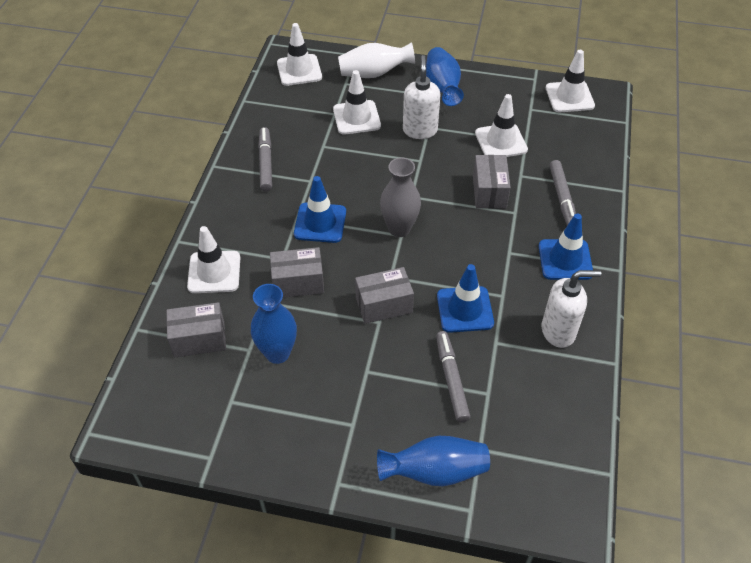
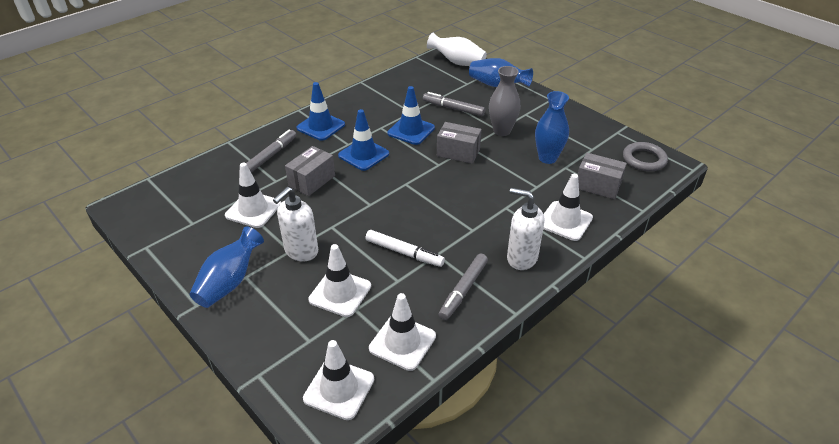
camera: 145 degrees left, 10 degrees down
(157, 417) = (644, 159): none -> grey ring
(298, 282) = (505, 188): grey box -> none
(320, 223) = (457, 218): blue traffic cone -> blue traffic cone (363, 155)
(338, 168) = (404, 253): none -> white marker
(374, 73) = (269, 336): white vase -> white vase (457, 62)
(399, 228) = (402, 188): grey vase -> grey vase (502, 131)
(451, 379) = (453, 108): grey marker -> grey marker turned 90 degrees clockwise
(558, 331) = (371, 102): white soap dispenser -> white soap dispenser (521, 258)
(569, 97) = (149, 216): white traffic cone -> white traffic cone (402, 342)

